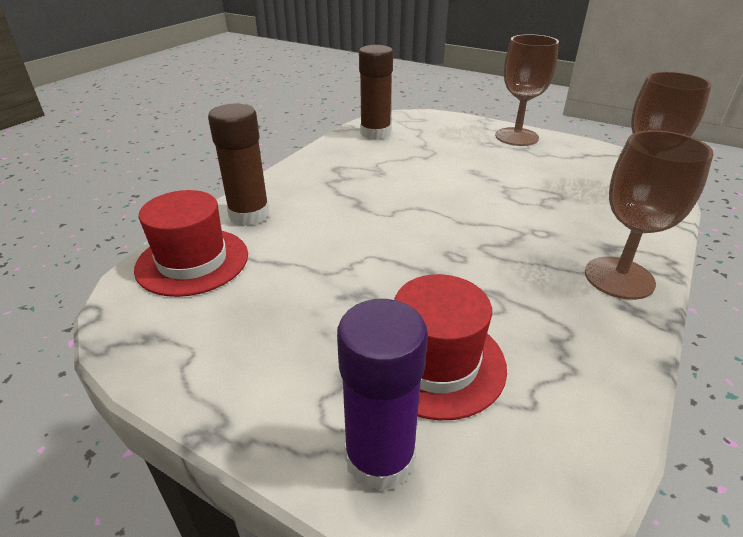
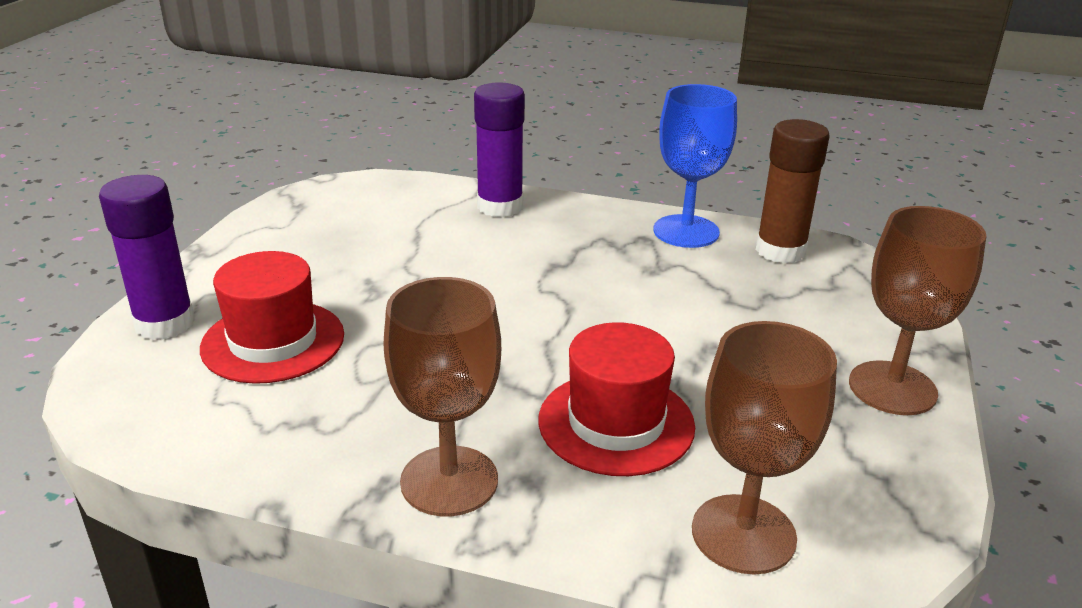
camera: 75 degrees right, 5 degrees down
(192, 261) = (405, 198): red hat -> red hat (616, 423)
(249, 214) = (500, 206): brown glue stick -> purple glue stick
(336, 153) = (686, 231): none -> blue goblet

